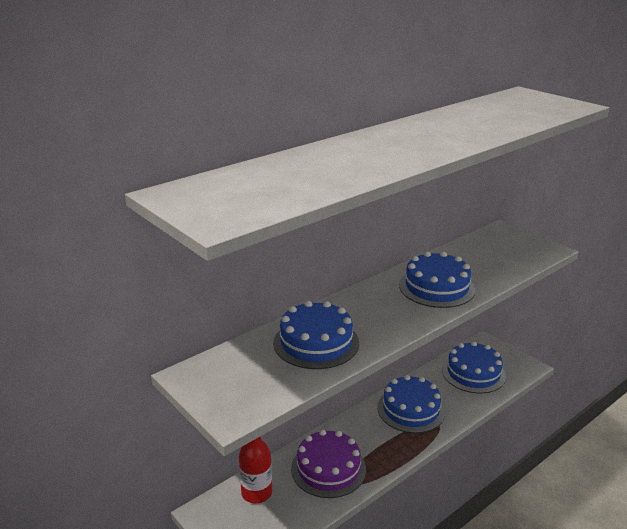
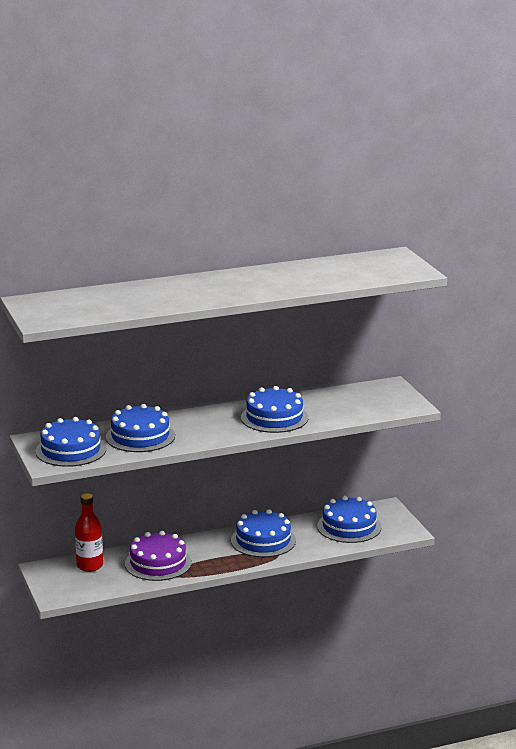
camera: 20 degrees right, 5 degrees down
(246, 383) = (71, 450): none -> blue cake

